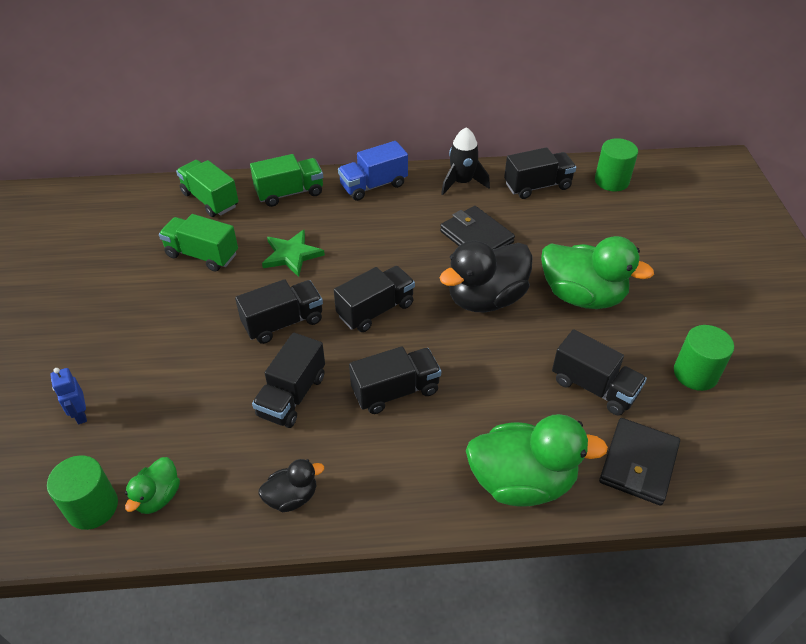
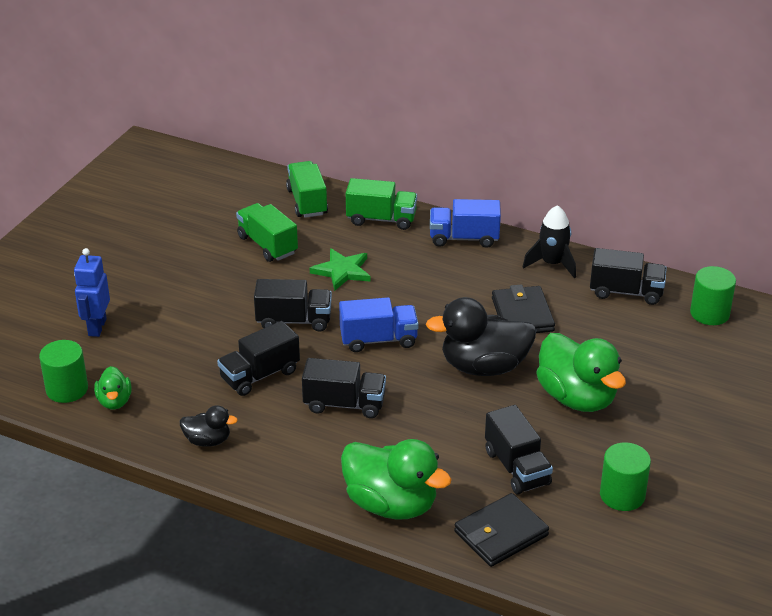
camera: 30 degrees right, 10 degrees down
(80, 415) = (97, 327): blue robot -> blue robot, size x1.50
(158, 497) = (114, 401): green duck -> green duck turned 60 degrees counterclockwise
(375, 310) = (378, 340): black truck -> blue truck

